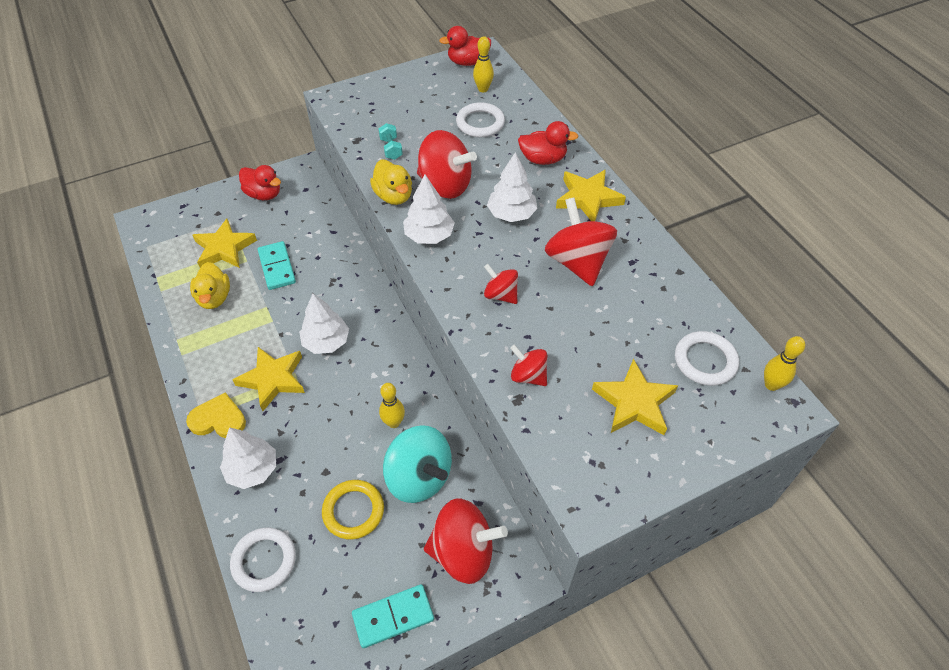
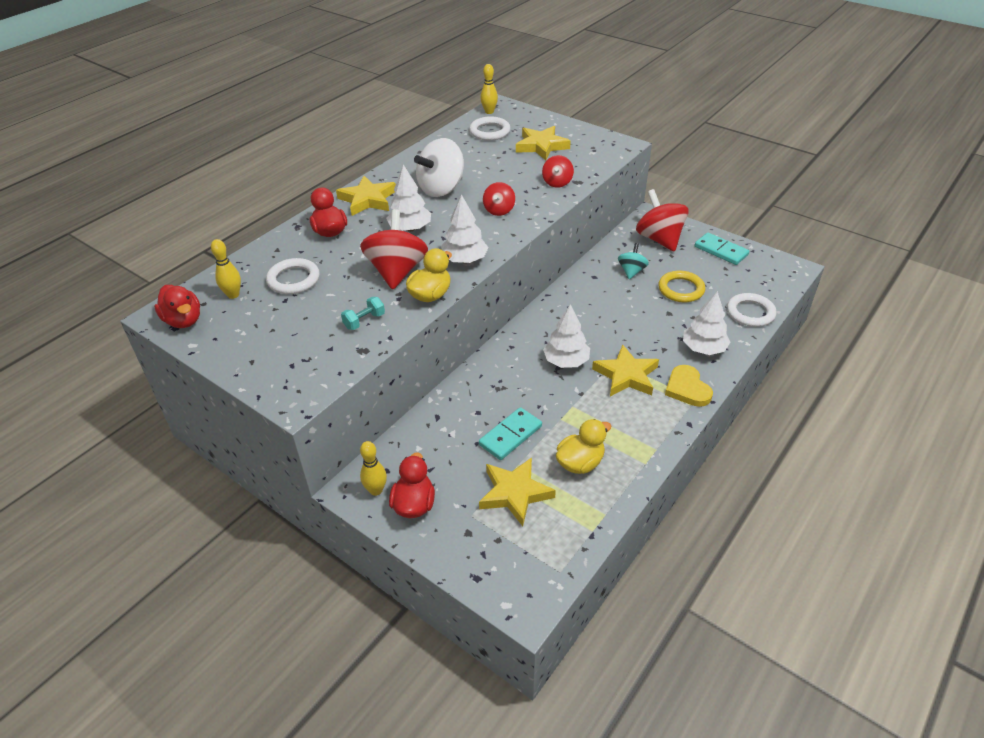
camera: 115 degrees left, 10 degrees down
(393, 422) = (603, 297): yellow bowling pin -> yellow bowling pin (376, 490)
(419, 477) = (631, 271): turquoise spinning top -> turquoise spinning top, size x0.55
(577, 262) = (441, 189): red spinning top -> white spinning top

